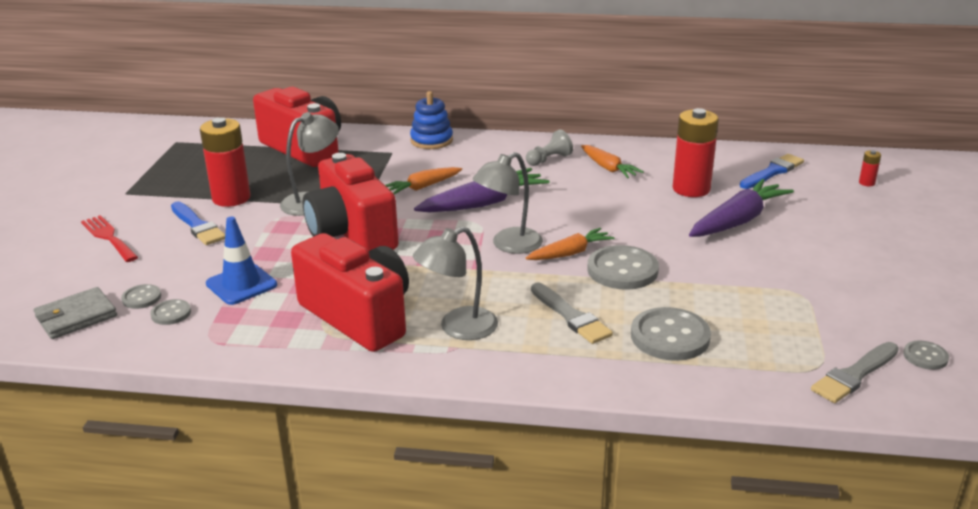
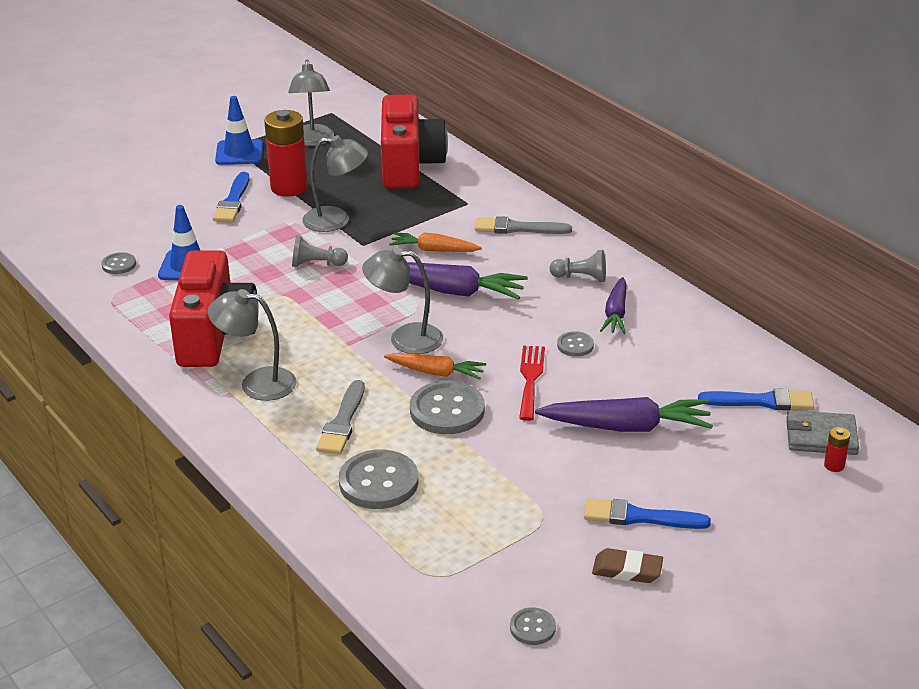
camera: 45 degrees right, 5 degrees up
(76, 317) = (70, 236): grey wallet -> grey wallet (821, 436)
(108, 237) = (170, 181): red fork -> red fork (530, 379)
(140, 194) = (239, 153): none -> blue traffic cone
(141, 298) = (120, 242): grey button -> grey button (575, 345)
(194, 163) = (312, 141): none -> grey lamp
(351, 233) = (316, 264): red camera -> grey pawn
(431, 140) = (518, 207): blue stacking toy -> none
(608, 168) = (616, 314): orange carrot -> purple carrot
(691, 189) = (648, 374): red battery -> none
(843, 262) = (639, 517): none -> blue brush
(854, 375) = (448, 600): grey brush -> grey brush (517, 228)
(897, 292) = (627, 570): none -> brown eraser

